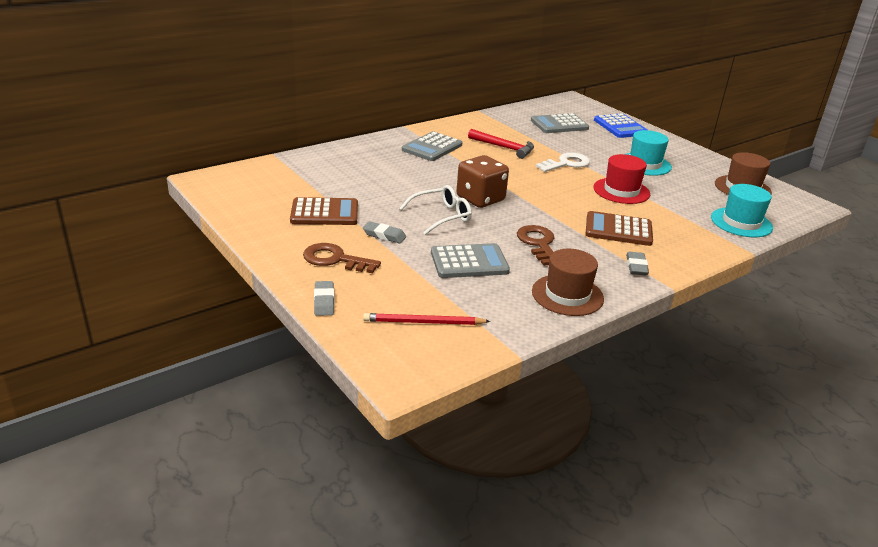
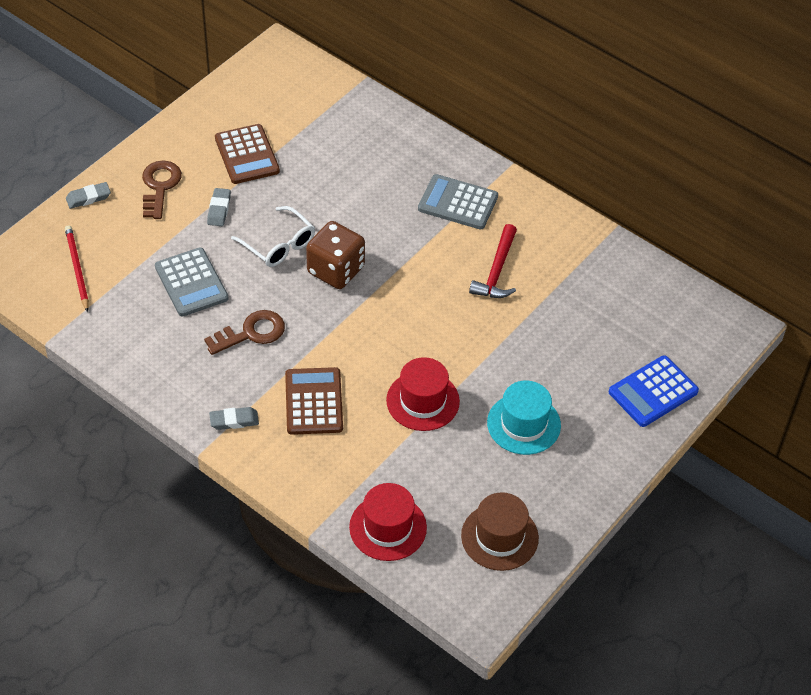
camera: 75 degrees right, 20 degrees up
(559, 124) = (617, 320): grey calculator -> none
(566, 163) = (479, 339): white key -> none
(567, 295) = (156, 366): brown hat -> none
(741, 222) = (388, 527): turquoise hat -> red hat

